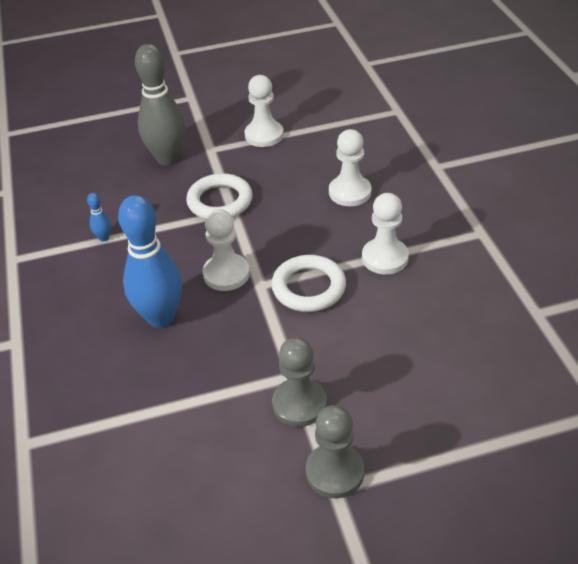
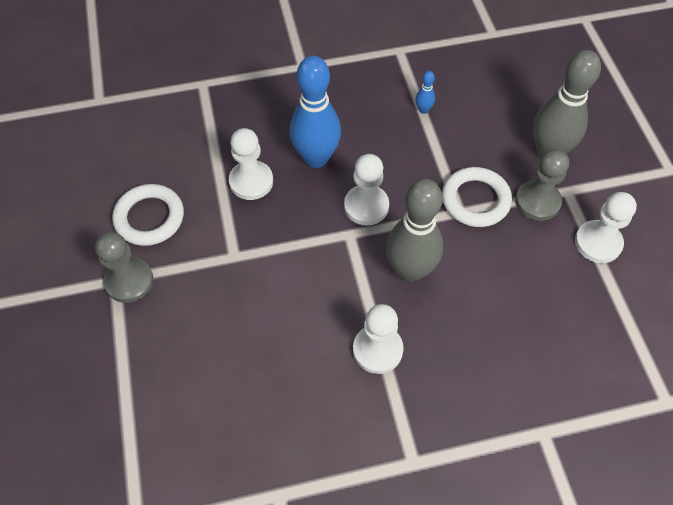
camera: 90 degrees right, 15 degrees up
(299, 404) = (202, 259): grey pawn -> grey pawn (537, 201)
(300, 240) = (410, 270): none -> grey bowling pin
(309, 287) = (340, 275): white ring -> white ring (149, 218)
(350, 192) = (490, 325): white pawn -> white pawn (251, 181)

